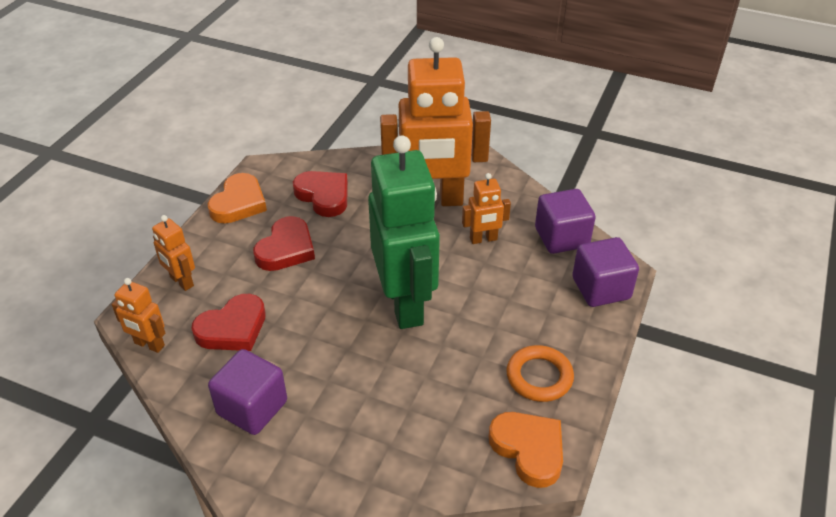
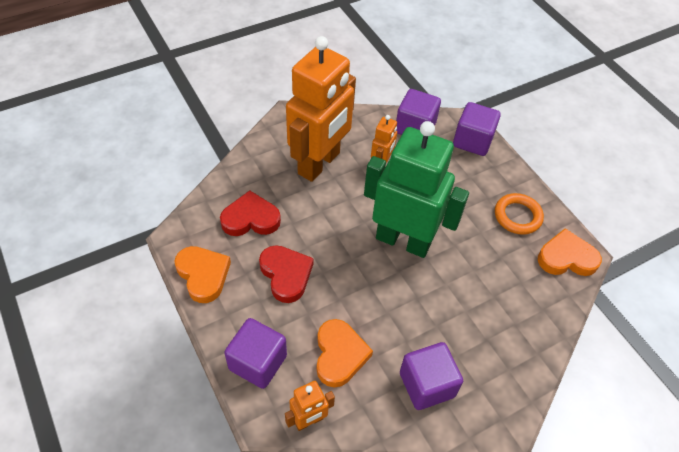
camera: 55 degrees left, 10 degrees up
(181, 281) = (258, 362): orange robot -> purple cube
(233, 328) = (339, 355): red heart -> orange heart

